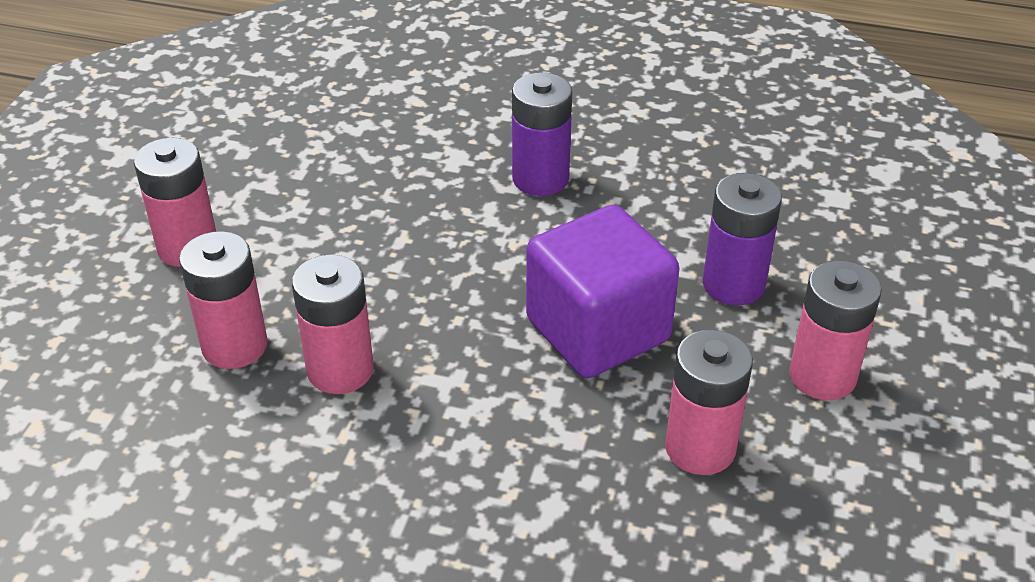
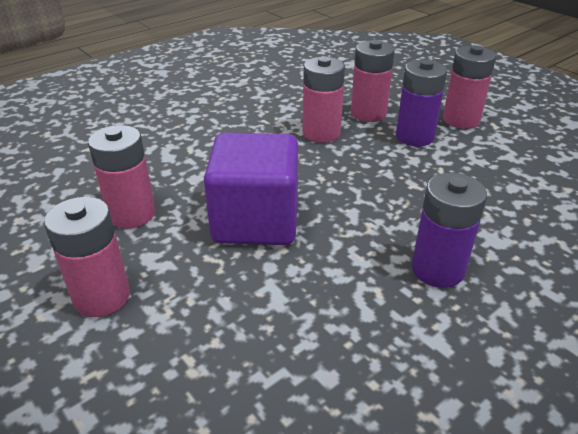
camera: 125 degrees right, 5 degrees down
(733, 284) = (225, 307): purple battery -> purple battery (414, 137)

